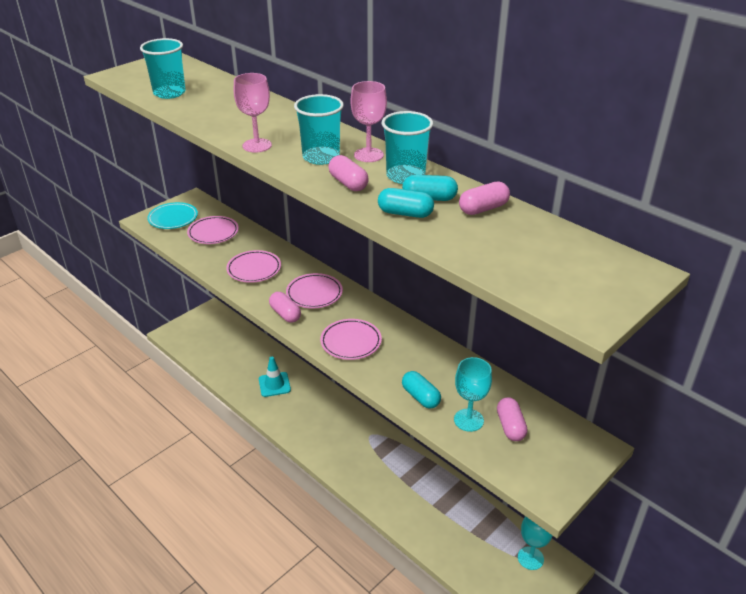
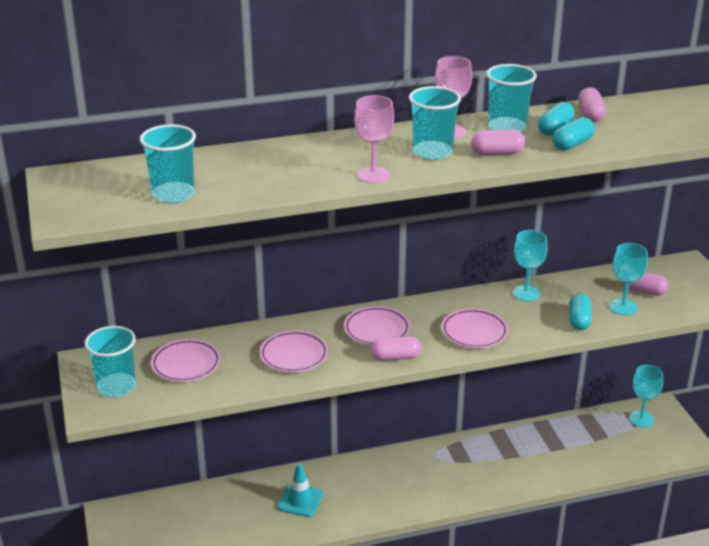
camera: 60 degrees left, 5 degrees down
(173, 218) = (116, 387): turquoise plate -> turquoise cup
(420, 397) = (579, 320): turquoise capsule -> turquoise capsule turned 75 degrees counterclockwise
(435, 353) = (526, 293): none -> turquoise goblet

